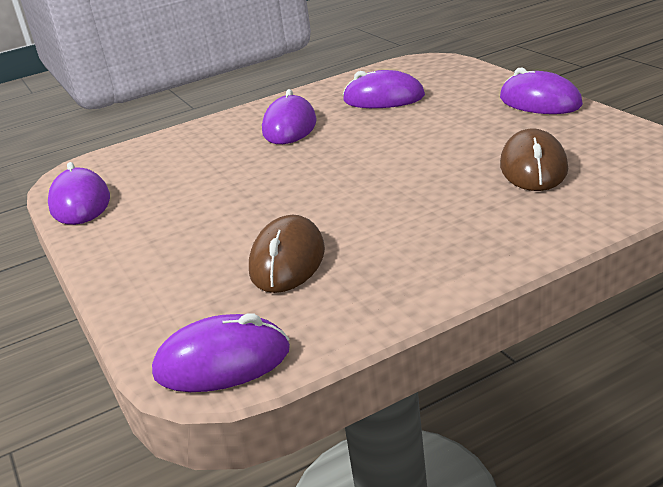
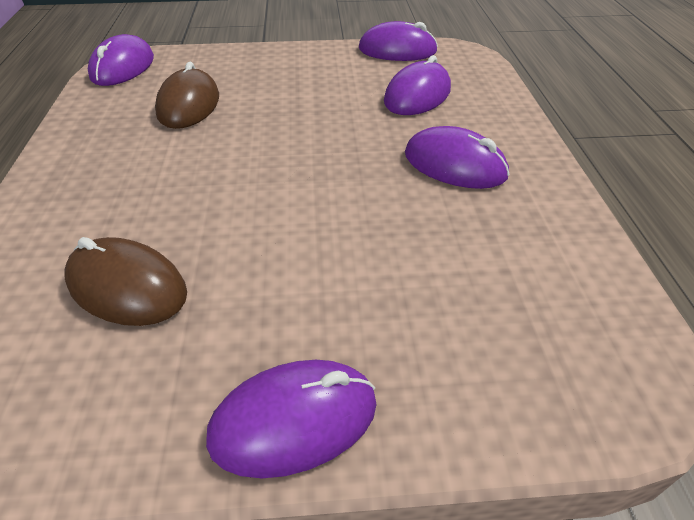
camera: 110 degrees right, 15 degrees up
(287, 260) = (189, 105): brown mouse -> brown mouse turned 60 degrees clockwise
(383, 98) = (482, 261): purple mouse -> purple mouse (417, 95)

